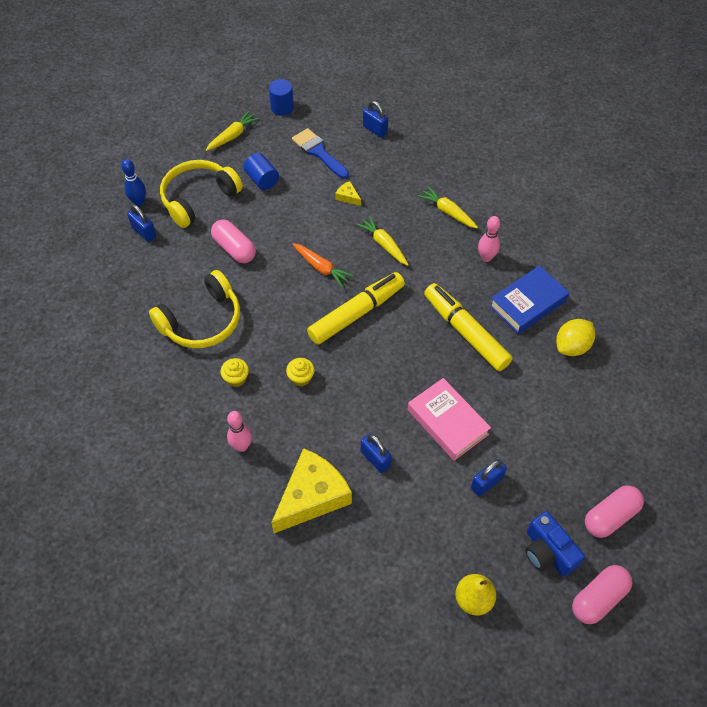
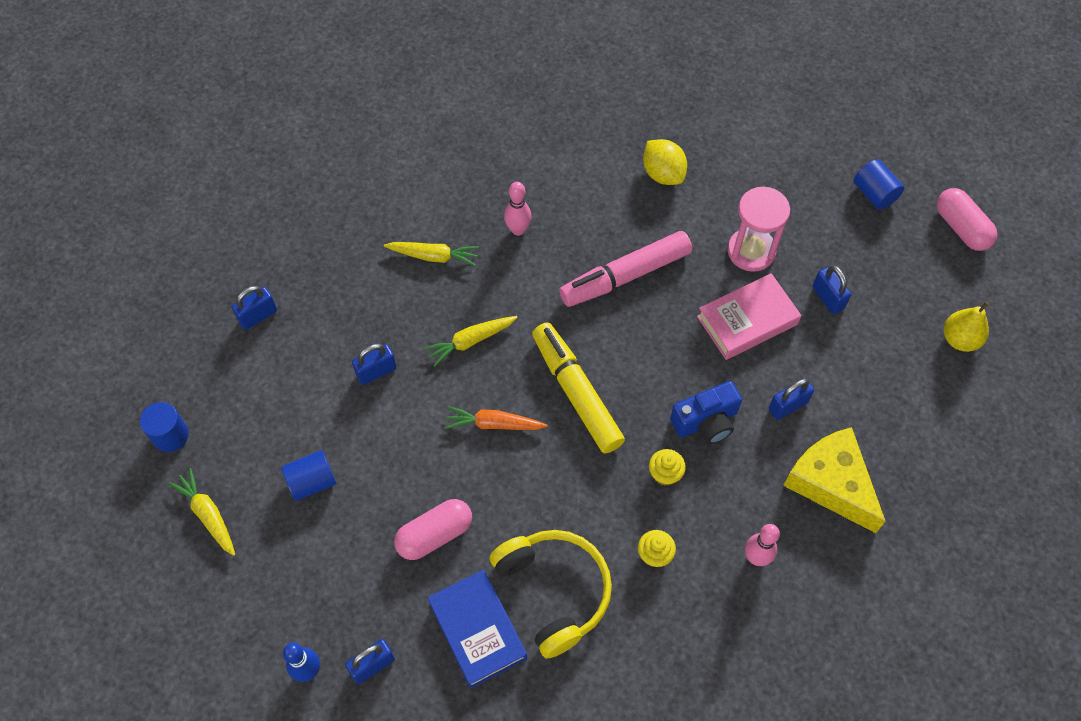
camera: 80 degrees left, 5 degrees up
(198, 198) = (324, 578): yellow headphones -> none
(318, 152) = (279, 397): blue brush -> none
(321, 268) = (493, 424): orange carrot -> orange carrot turned 135 degrees counterclockwise
(348, 197) = (376, 372): yellow cheese -> blue padlock
(448, 212) = (433, 256): yellow carrot -> yellow carrot turned 135 degrees counterclockwise
(465, 332) = (625, 276): yellow marker -> pink marker
(516, 419) = (751, 251): none -> pink hourglass
(528, 303) = (595, 202): blue book -> blue book (477, 630)
(547, 552) = (910, 259): blue camera -> blue camera (706, 421)
(610, 516) = (874, 194): pink capsule -> blue cylinder

